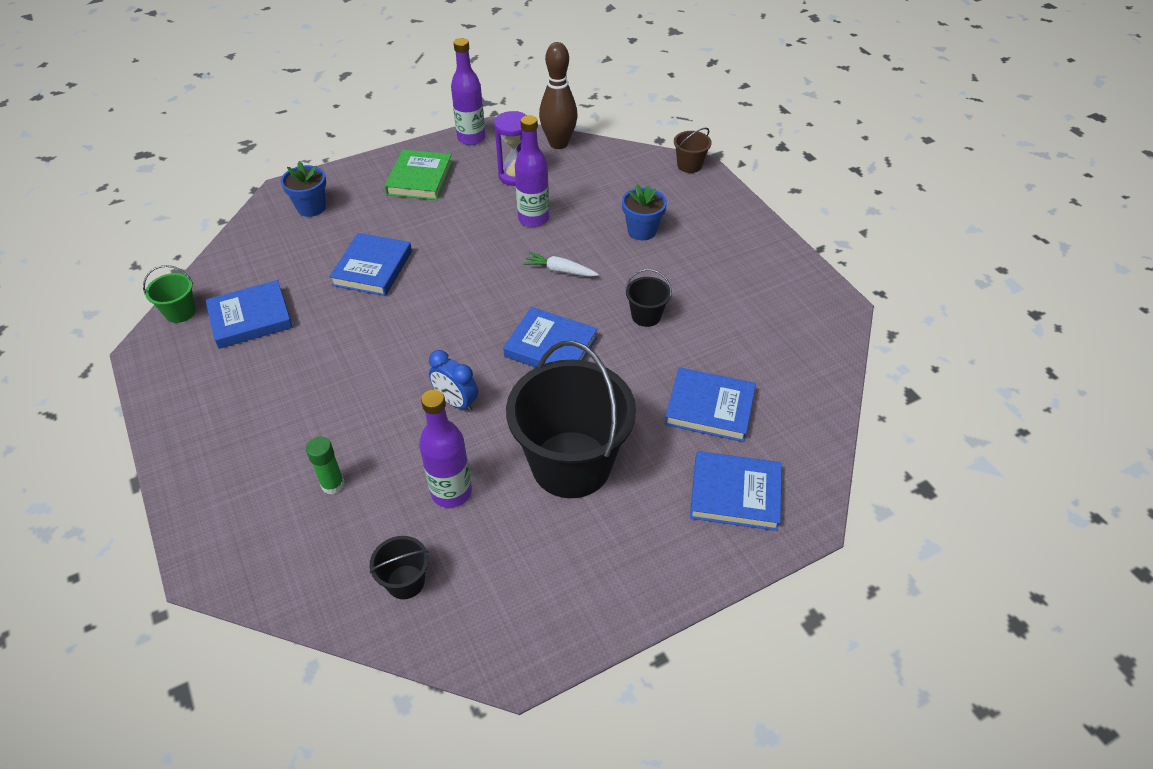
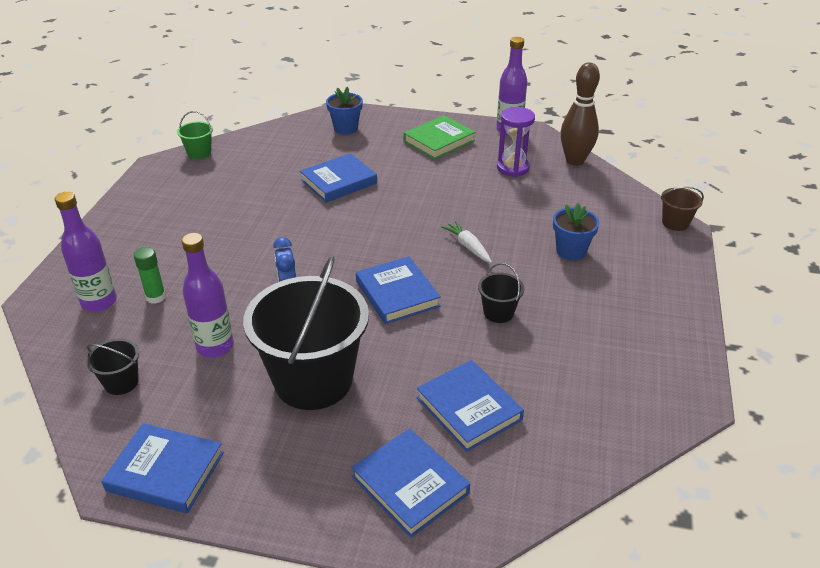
camera: 40 degrees right, 10 degrees down
(250, 318) = (231, 175): blue book -> blue book (165, 472)
(533, 218) = (491, 202): purple bottle -> purple bottle (99, 302)

